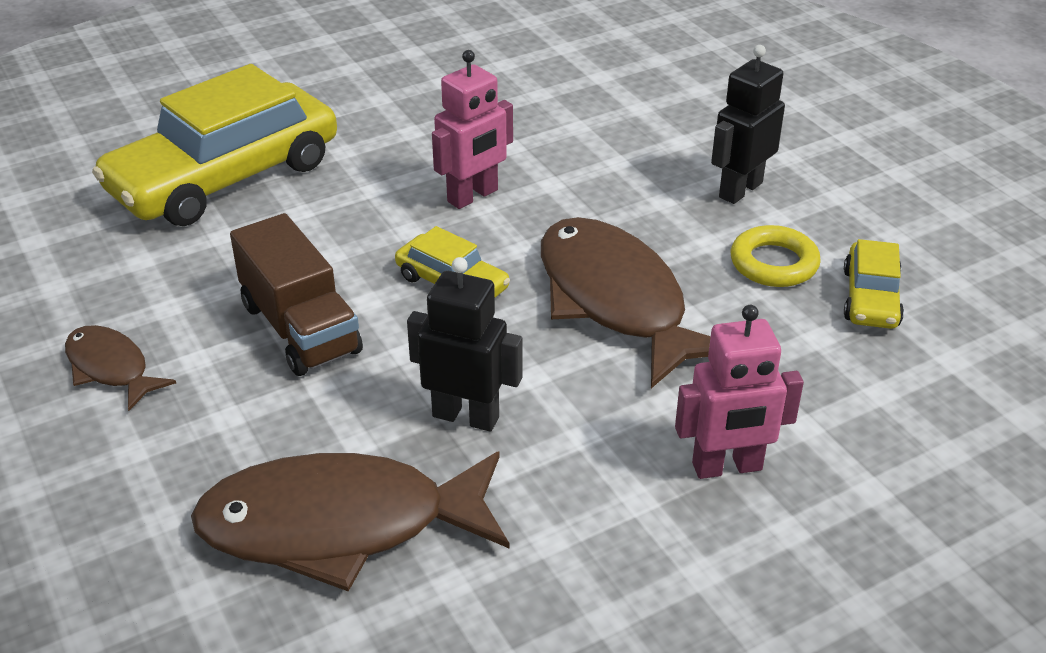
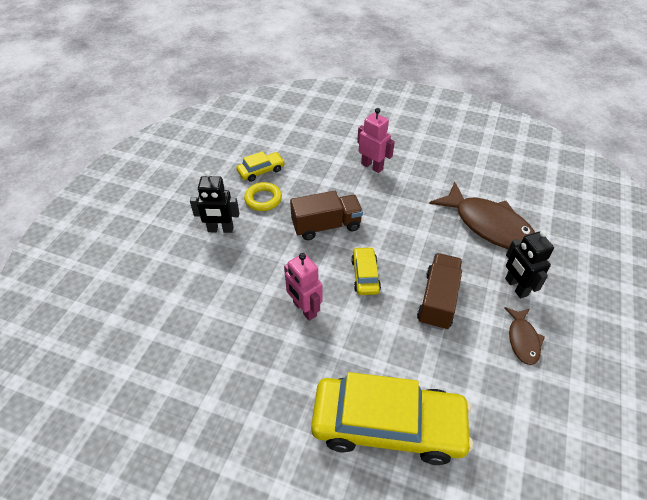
camera: 130 degrees left, 10 degrees up
(466, 416) = (420, 227): black robot -> black robot (516, 287)
(473, 196) = (304, 309): pink robot -> pink robot turned 135 degrees counterclockwise
(615, 301) = (326, 226): brown fish -> brown truck

